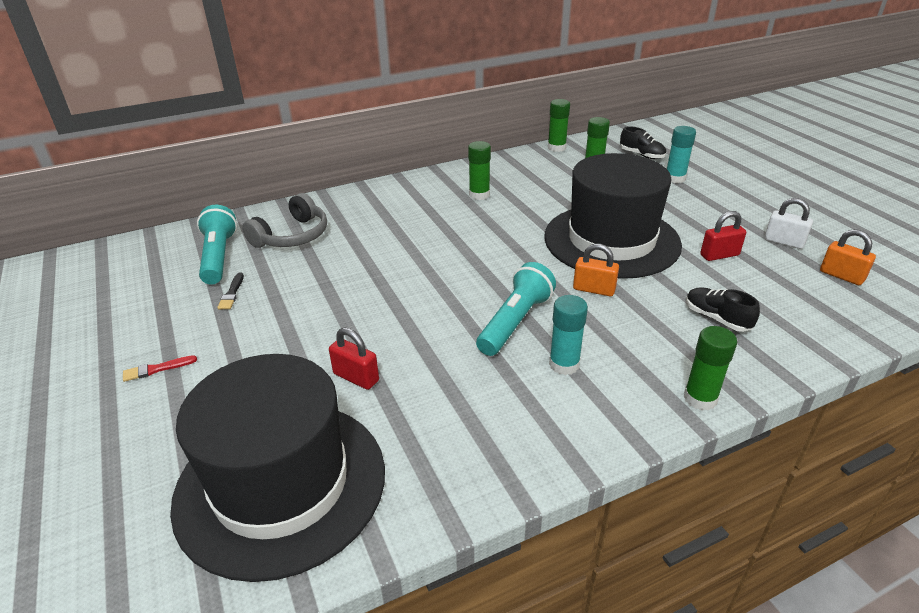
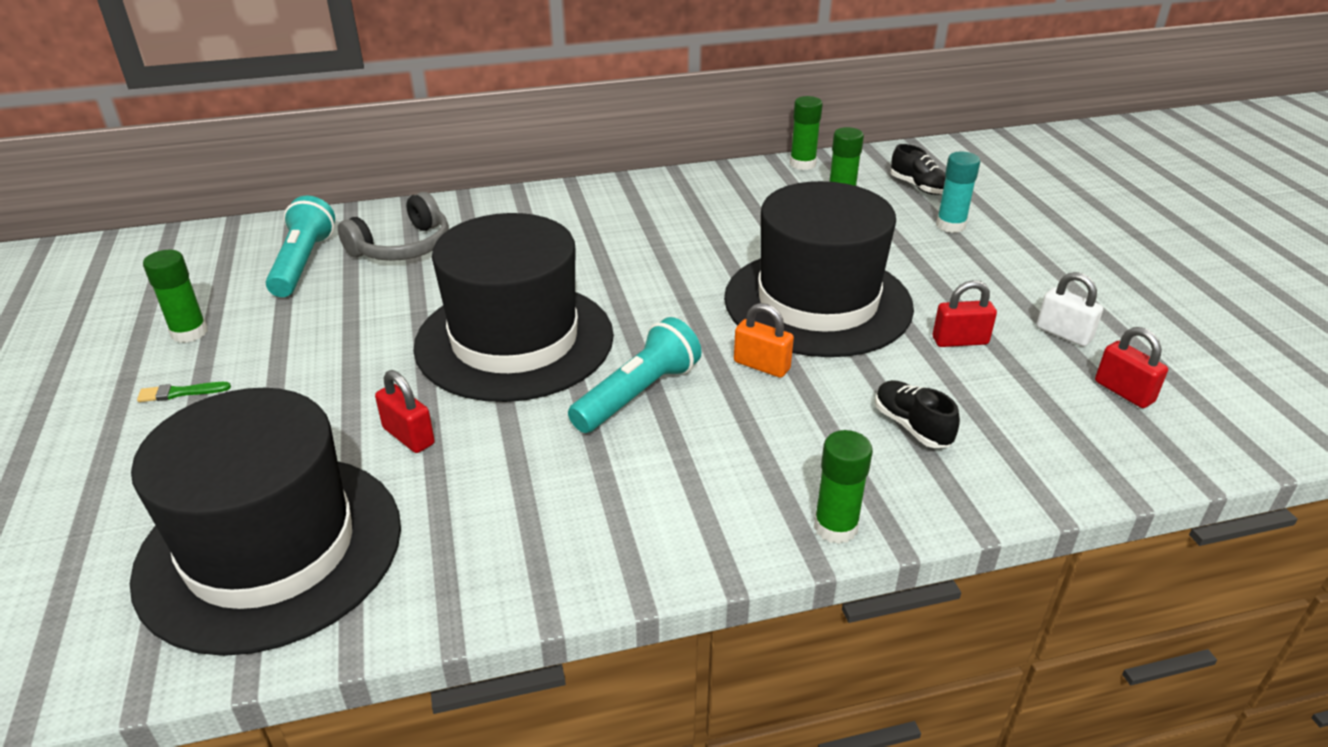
camera: 10 degrees right, 0 degrees up
(157, 369) = (180, 393): red brush -> green brush
(232, 293) = (301, 311): black brush -> none
(407, 294) = (514, 340): none -> black hat
(479, 195) = (666, 219): green glue stick -> green glue stick (189, 333)
(564, 364) = (676, 457): turquoise glue stick -> none
(841, 276) = (1124, 392): orange padlock -> red padlock

